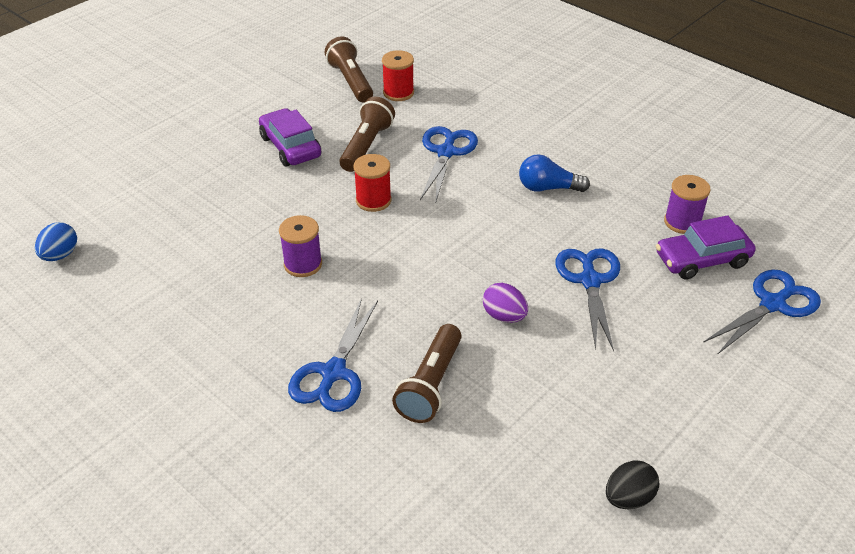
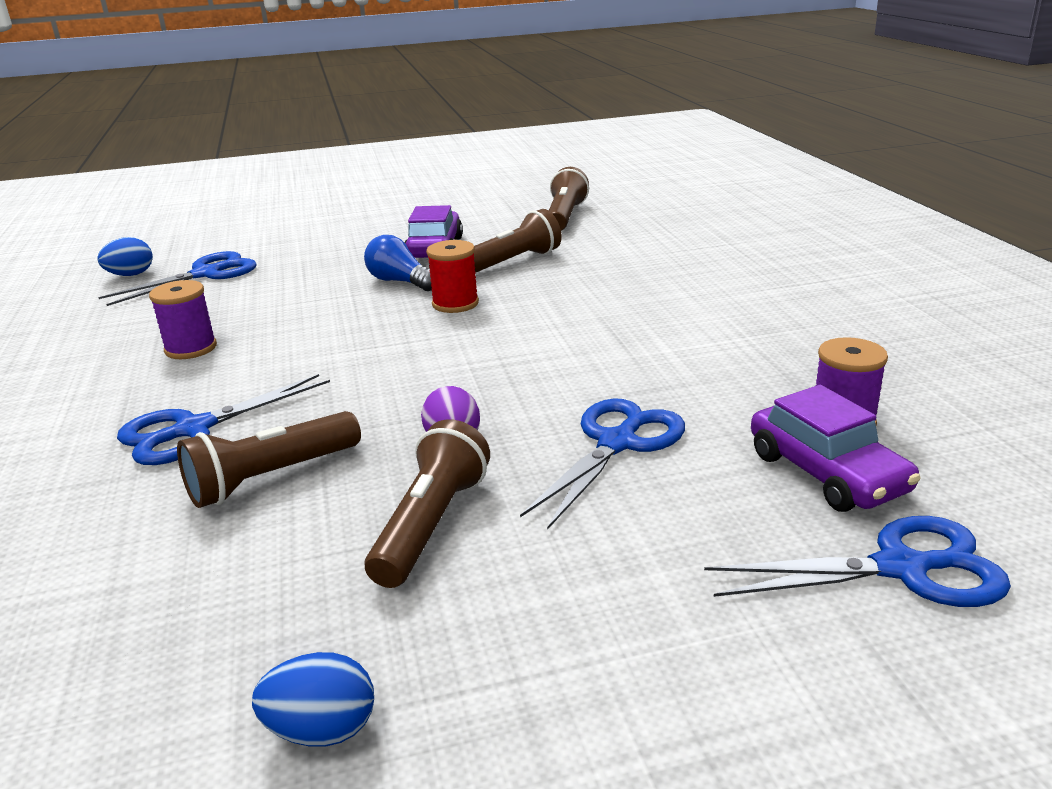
camera: 35 degrees right, 15 degrees down
(303, 264) = (309, 333): purple spool -> purple spool (191, 348)
(398, 93) = (604, 232): red spool -> none
(446, 152) = (592, 285): blue scissors -> blue scissors (206, 274)
(548, 188) = (679, 341): blue light bulb -> blue light bulb (400, 282)
(553, 374) = (431, 525): none -> brown flashlight
(628, 498) = (322, 730): black egg -> blue egg
(702, 260) = (827, 473): purple car -> purple car turned 135 degrees counterclockwise

